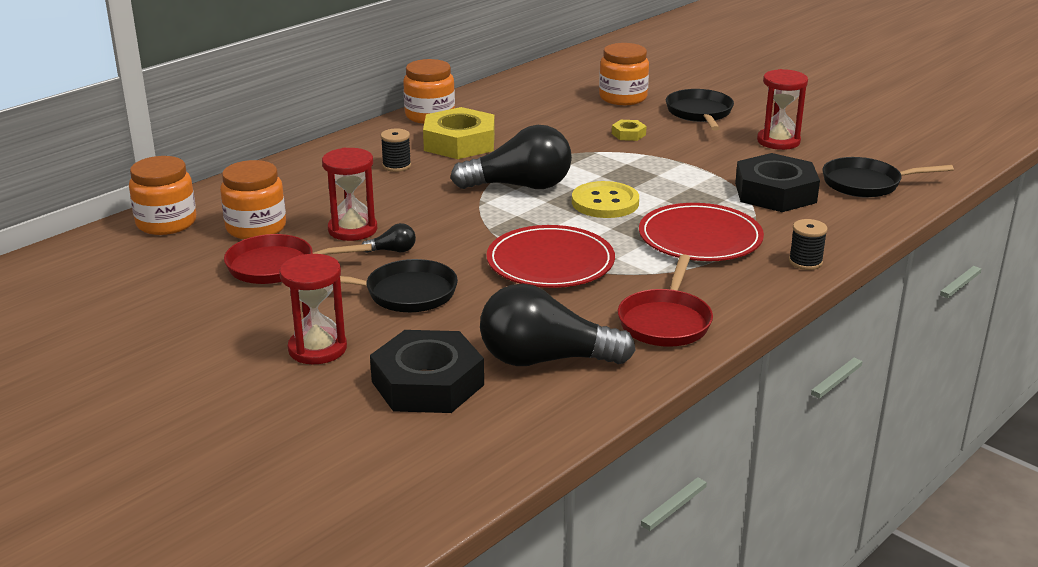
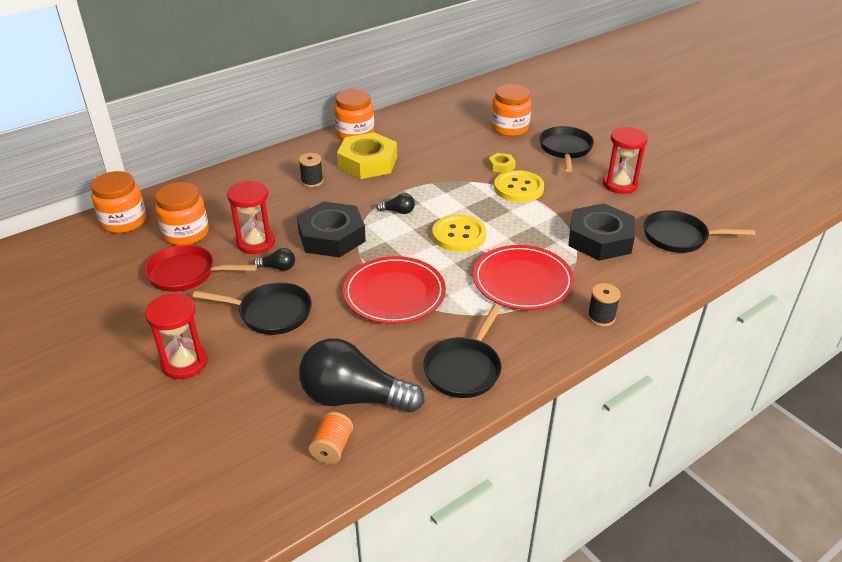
camera: 10 degrees right, 10 degrees up
(427, 383) = (254, 411): black nut -> black nut (331, 236)
(520, 186) = (398, 211): black light bulb -> black light bulb, size x0.41
(540, 406) = (332, 447): none -> orange spool
(658, 153) = (518, 188): none -> yellow button
(665, 322) = (464, 368): red pan -> black pan

